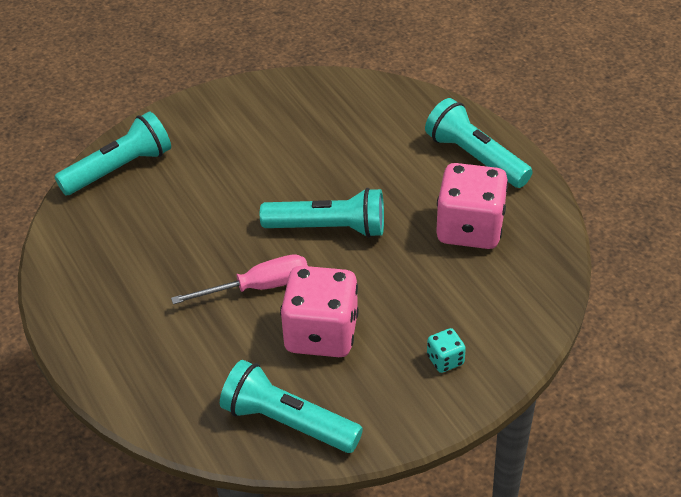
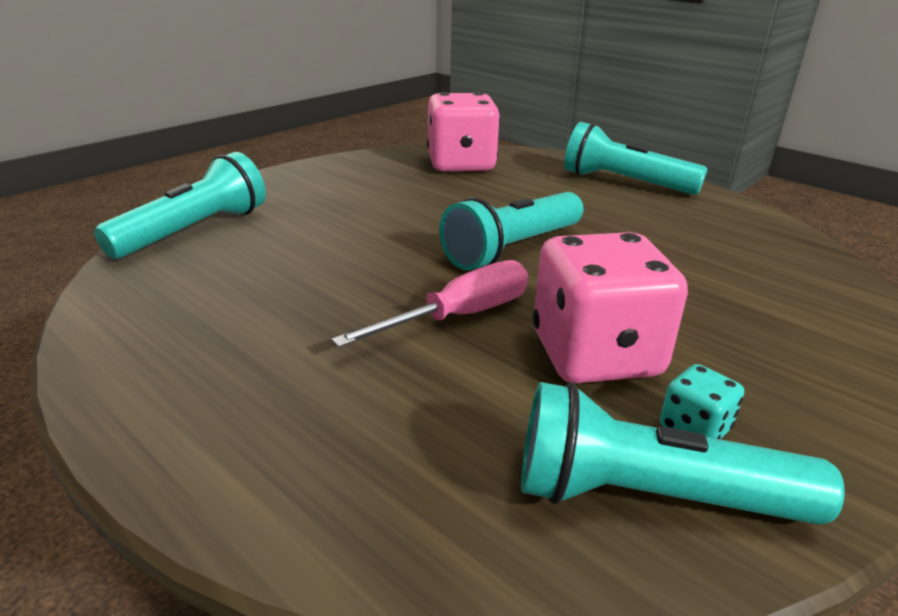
camera: 20 degrees left, 15 degrees down
(329, 228) = (512, 249): turquoise flashlight -> turquoise flashlight turned 150 degrees clockwise
(445, 360) = (800, 355): turquoise dice -> turquoise dice (694, 428)
(470, 229) = (679, 230): pink dice -> pink dice (461, 164)

